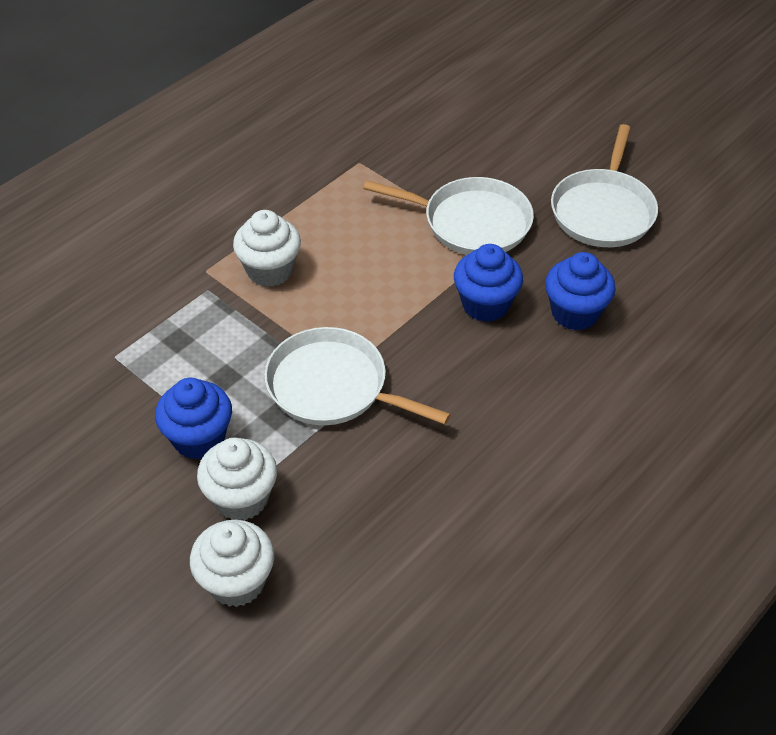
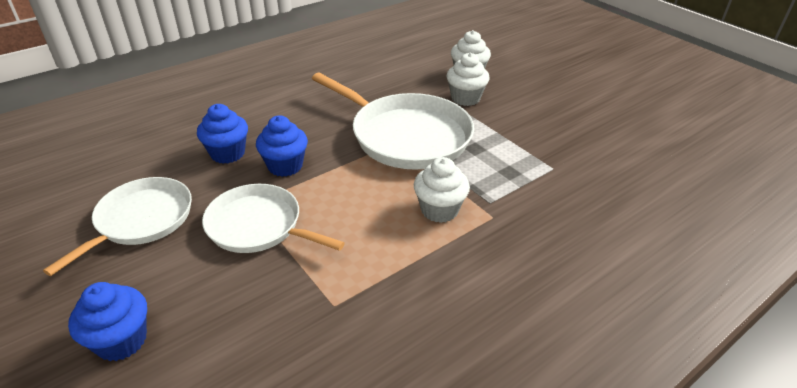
camera: 170 degrees left, 10 degrees down
(199, 438) = (490, 123): blue cupcake -> blue cupcake (121, 340)
(333, 386) = (406, 136): white pan -> white pan, size x1.54

